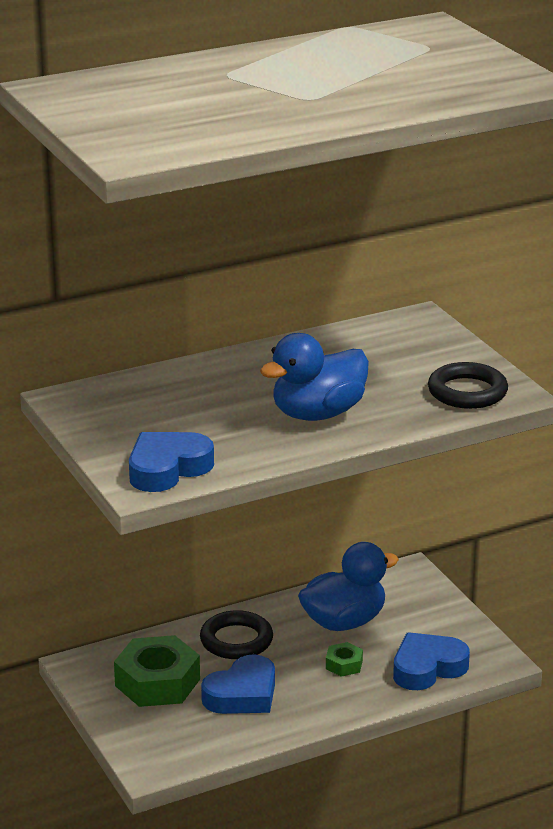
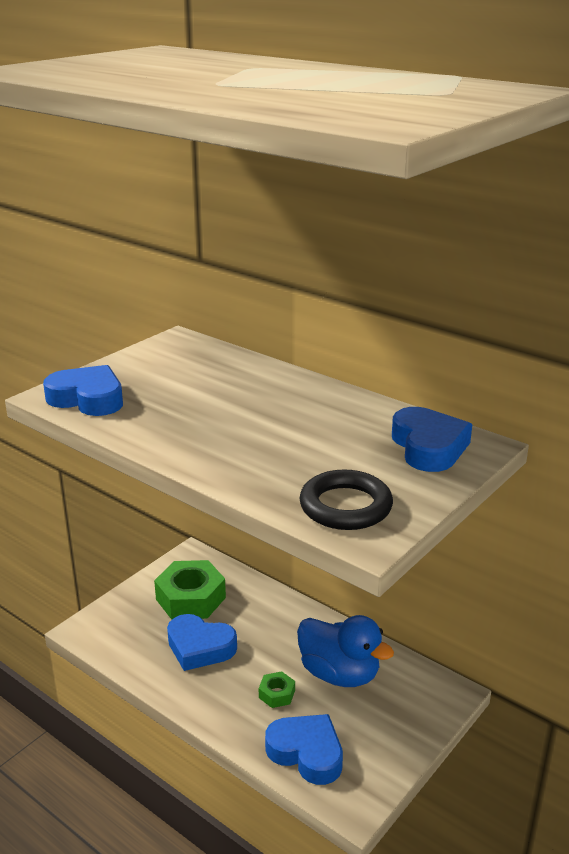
camera: 65 degrees right, 0 degrees up
(236, 640) = (270, 620): black ring -> none
(317, 414) = (231, 438): blue duck -> none
(405, 337) = (428, 447): none -> blue heart

